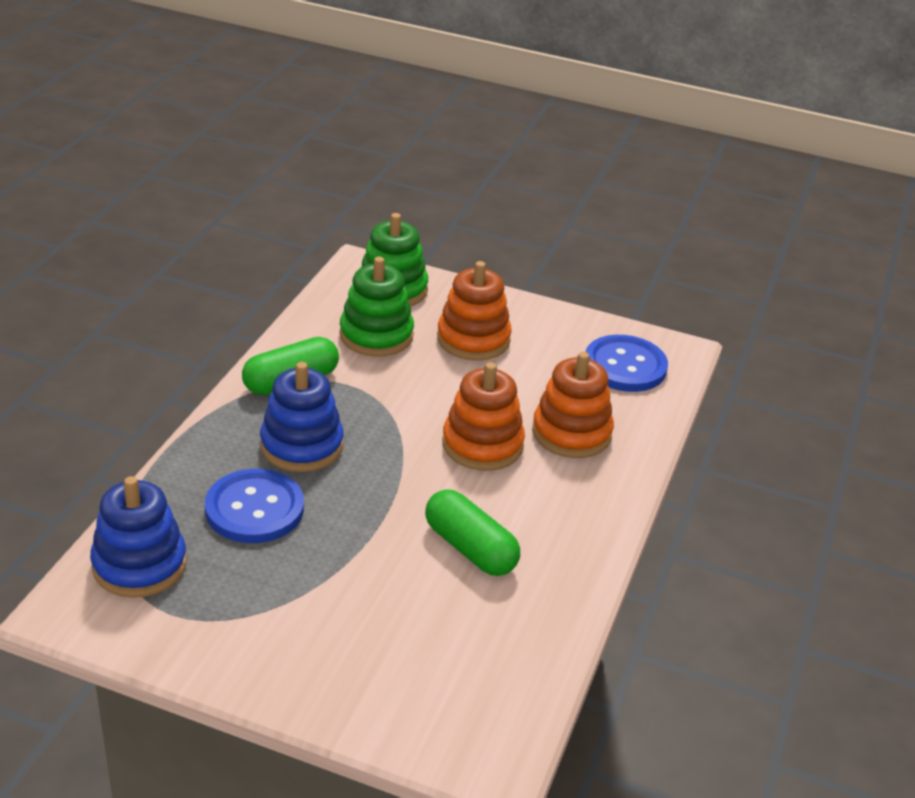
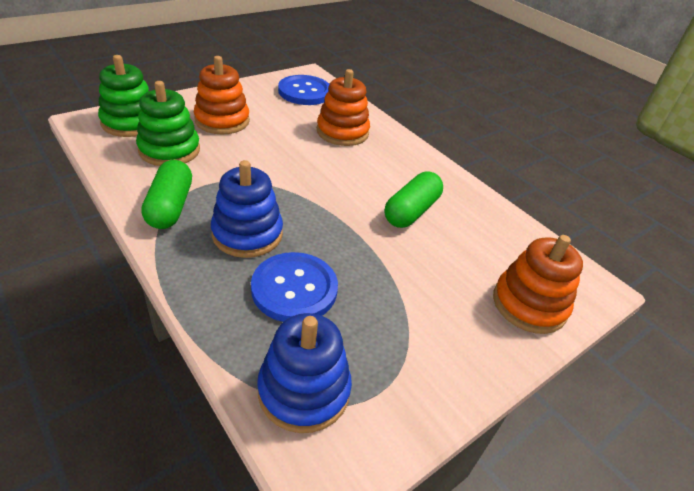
camera: 60 degrees left, 5 degrees up
(470, 548) = (411, 211): green capsule -> green capsule turned 45 degrees counterclockwise
(482, 445) = (323, 163): orange stacking toy -> orange stacking toy (529, 304)

